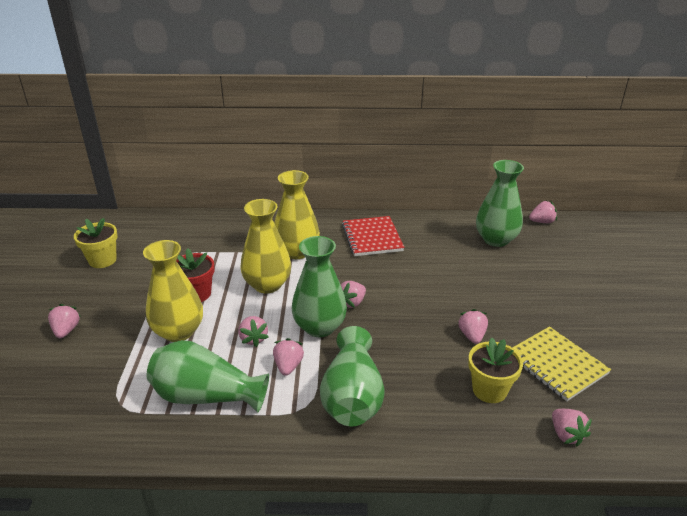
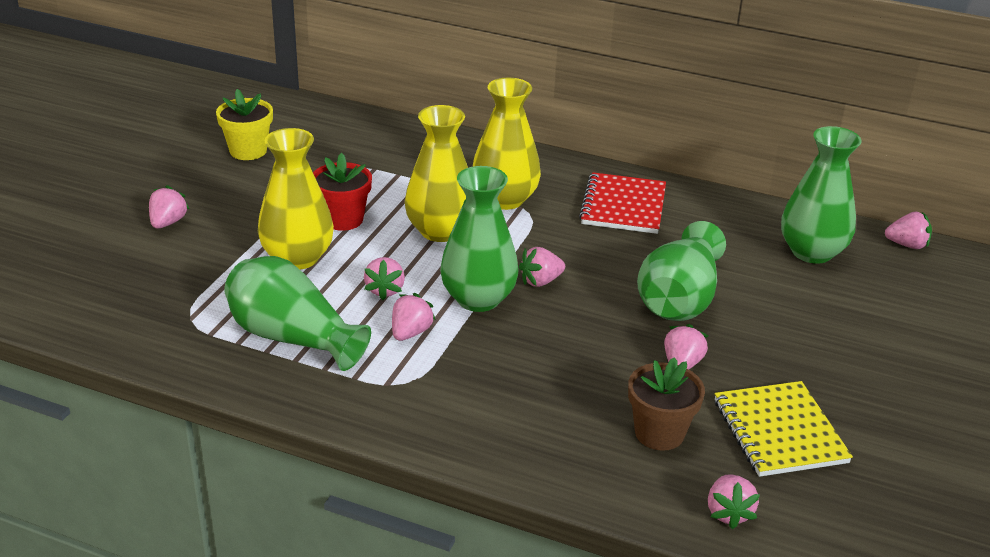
camera: 20 degrees right, 0 degrees up
(352, 396) = (470, 388): green vase -> green vase (679, 299)
(489, 390) = (659, 433): yellow flower pot -> brown flower pot

